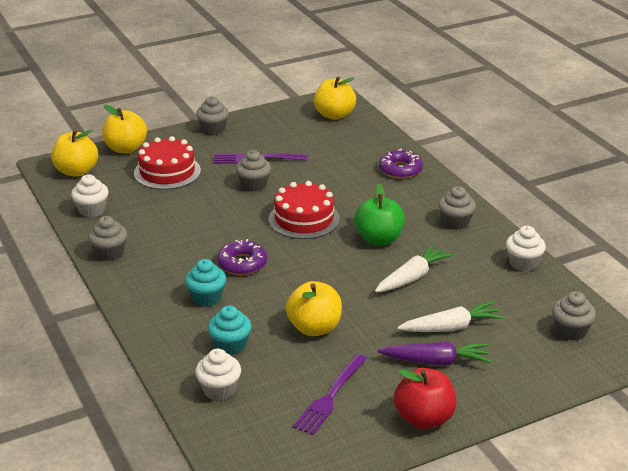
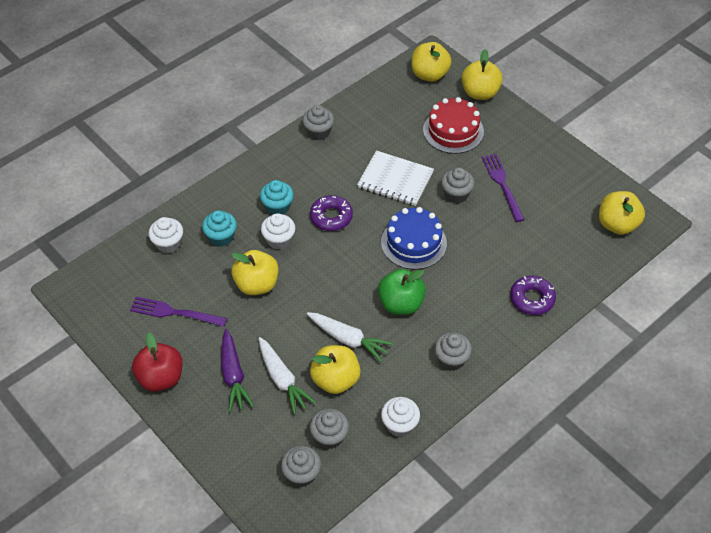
camera: 75 degrees right, 20 degrees up
(92, 210) = (375, 102): white cupcake -> white cupcake (279, 240)
(213, 129) = (542, 141): grey cupcake -> grey cupcake (329, 436)
(213, 216) = (395, 180): none -> white notebook
(304, 219) = (413, 243): red cake -> blue cake
(460, 293) = (335, 380): none -> yellow apple

